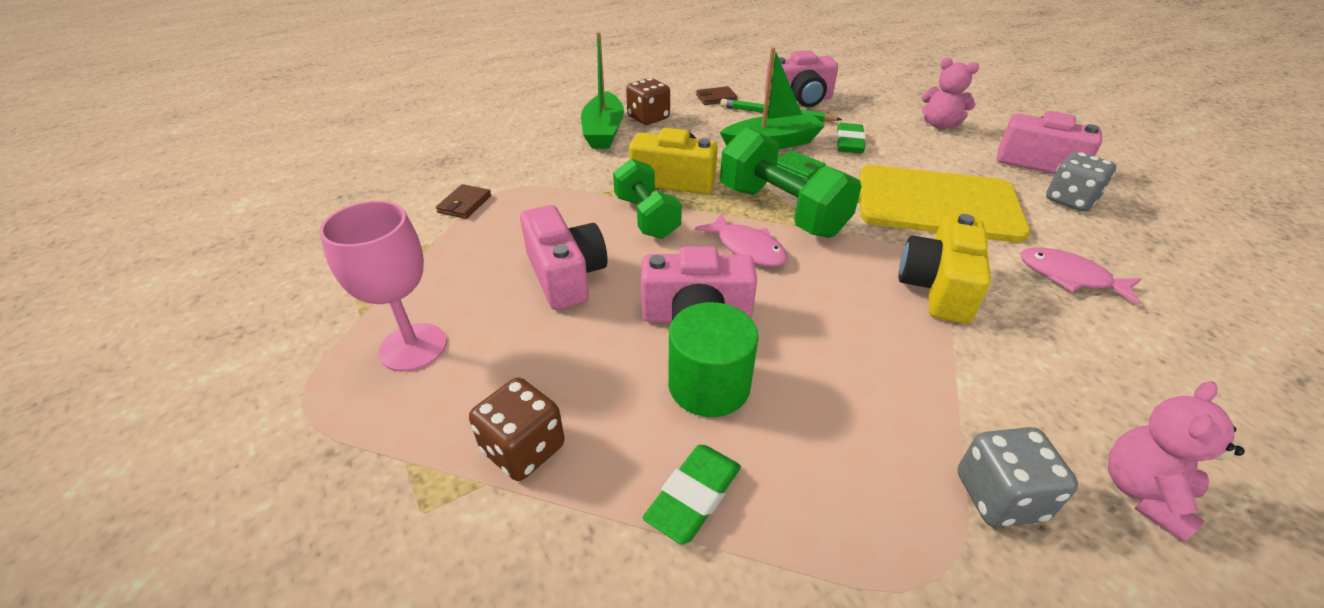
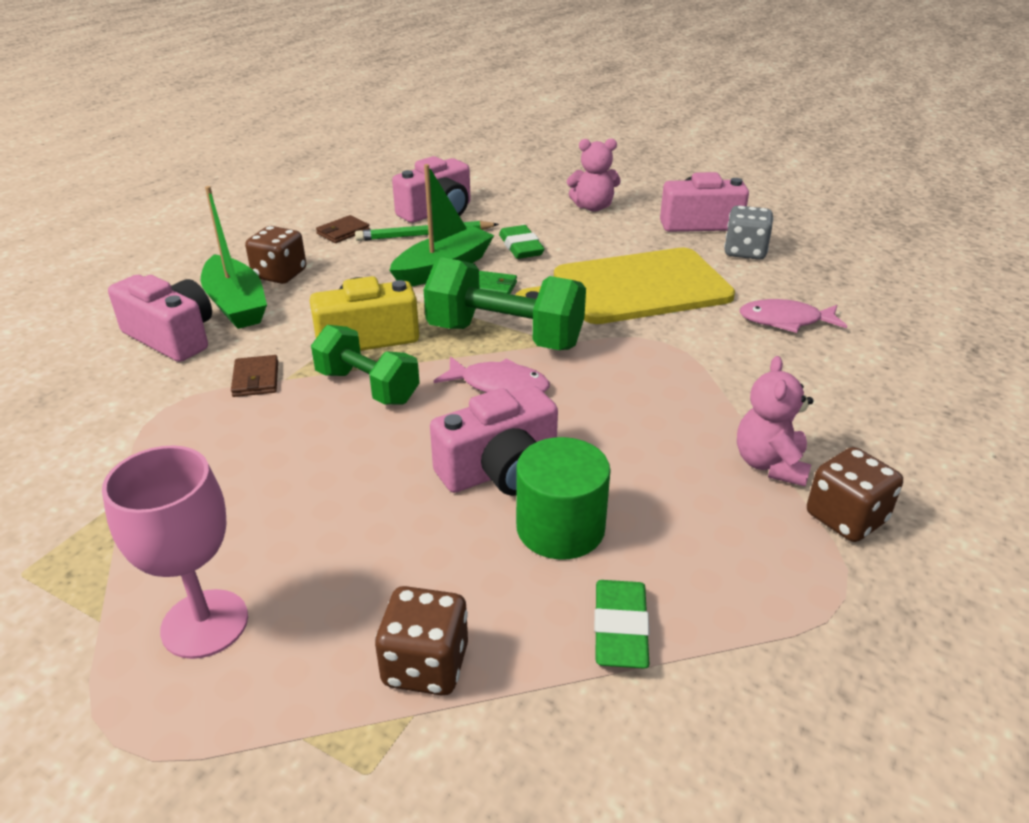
camera: 30 degrees left, 5 degrees down
(464, 204) = (124, 443): brown wallet -> brown wallet (256, 379)
(565, 275) = (325, 479): pink camera -> pink camera (172, 337)
(937, 287) = (693, 365): yellow camera -> none
(999, 496) = (845, 518): grey dice -> brown dice
(1143, 493) = (931, 472): pink teddy bear -> pink teddy bear (770, 464)

